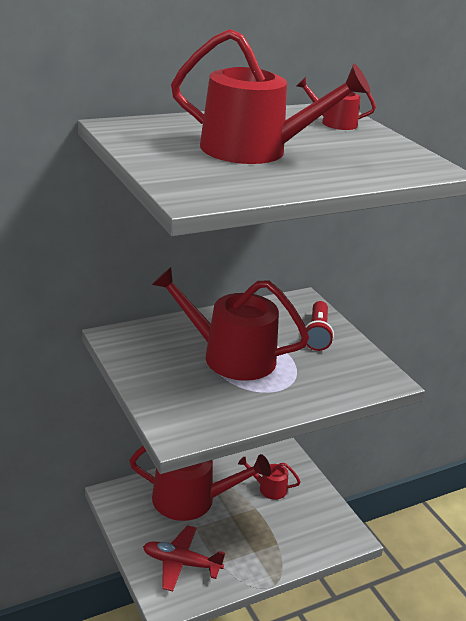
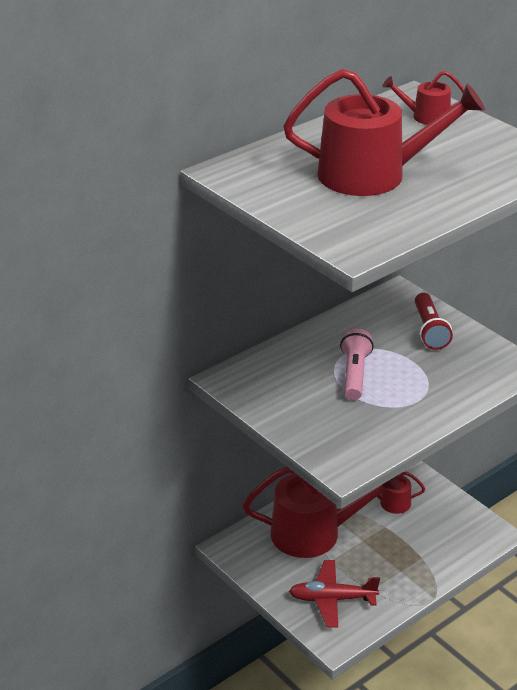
camera: 10 degrees left, 5 degrees up
(230, 356) = (354, 374): red watering can -> pink flashlight

